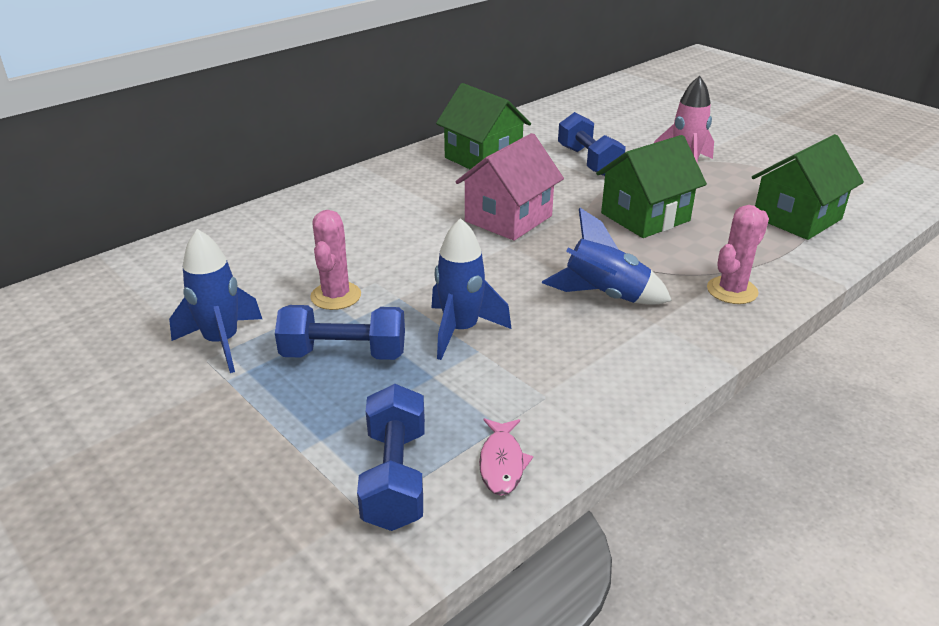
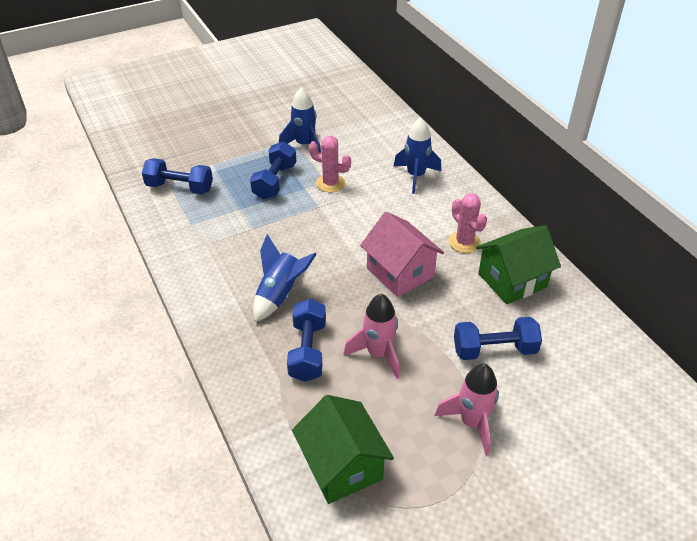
camera: 105 degrees right, 10 degrees up
(461, 330) = (274, 225): blue rocket -> blue rocket (416, 176)
(502, 463) = (167, 219): pink fish -> none
(645, 217) = (378, 354): green house -> pink rocket
(679, 259) = (308, 351): none -> blue dumbbell
(732, 290) = (255, 364): pink cactus -> pink cactus (464, 242)

